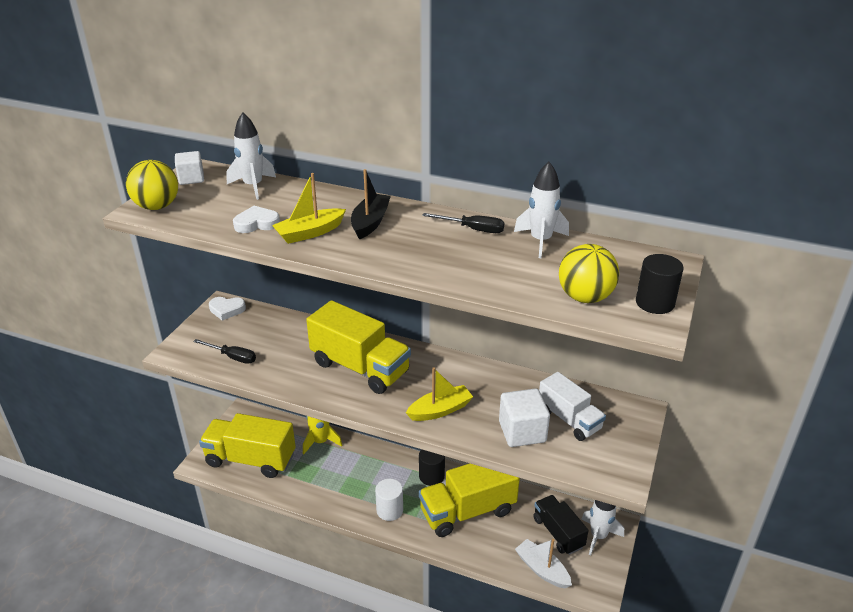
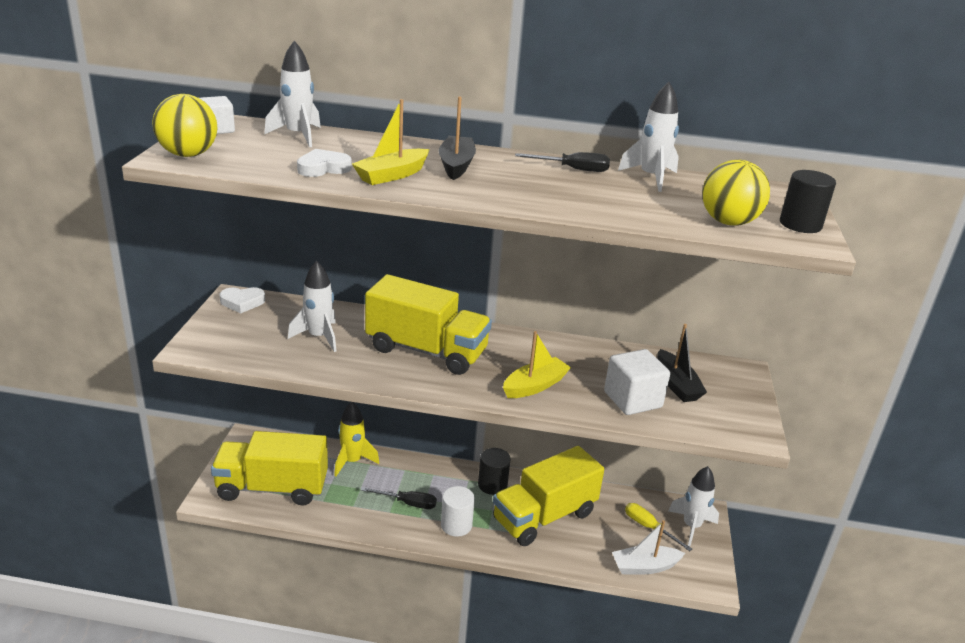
camera: 15 degrees left, 5 degrees down
(232, 357) = (268, 349): black screwdriver -> black screwdriver (408, 503)
(276, 348) = (319, 337): none -> white rocket
(542, 569) = (644, 567): white boat -> white boat turned 45 degrees counterclockwise
(558, 533) = (648, 527): black truck -> yellow screwdriver
(569, 420) = (676, 384): white truck -> black boat

